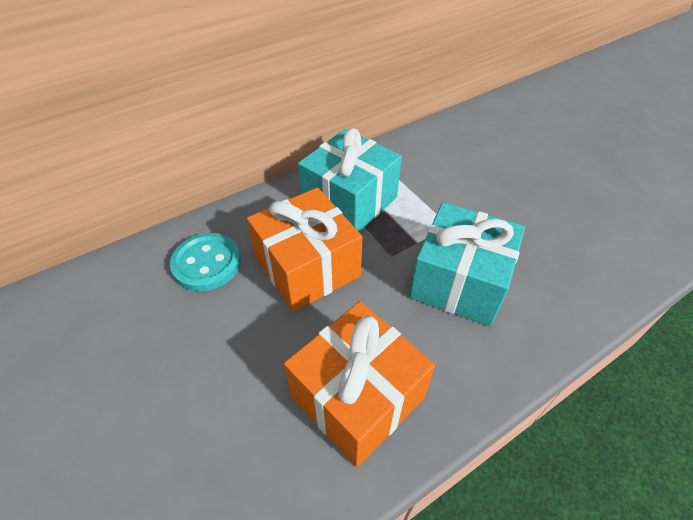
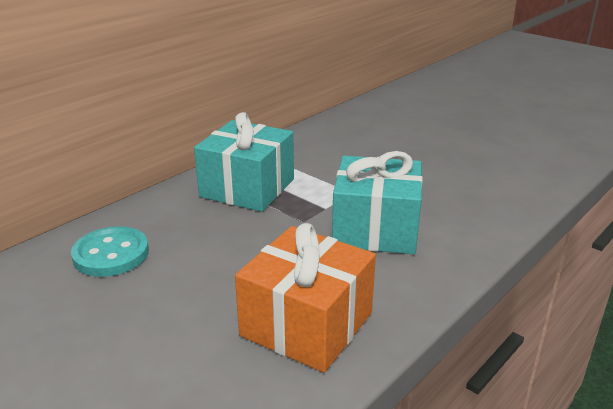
camera: 15 degrees left, 20 degrees down
(307, 267) = (221, 241): orange gift -> none

